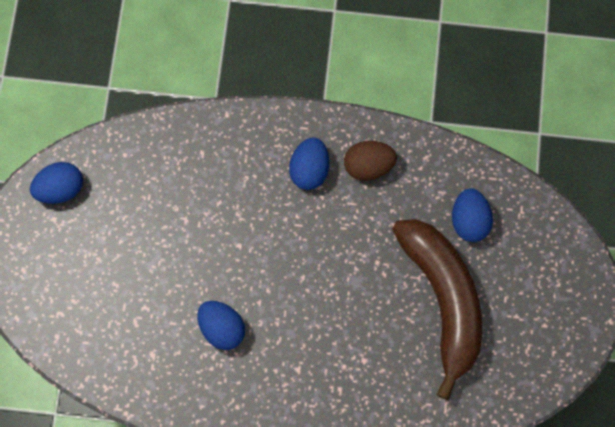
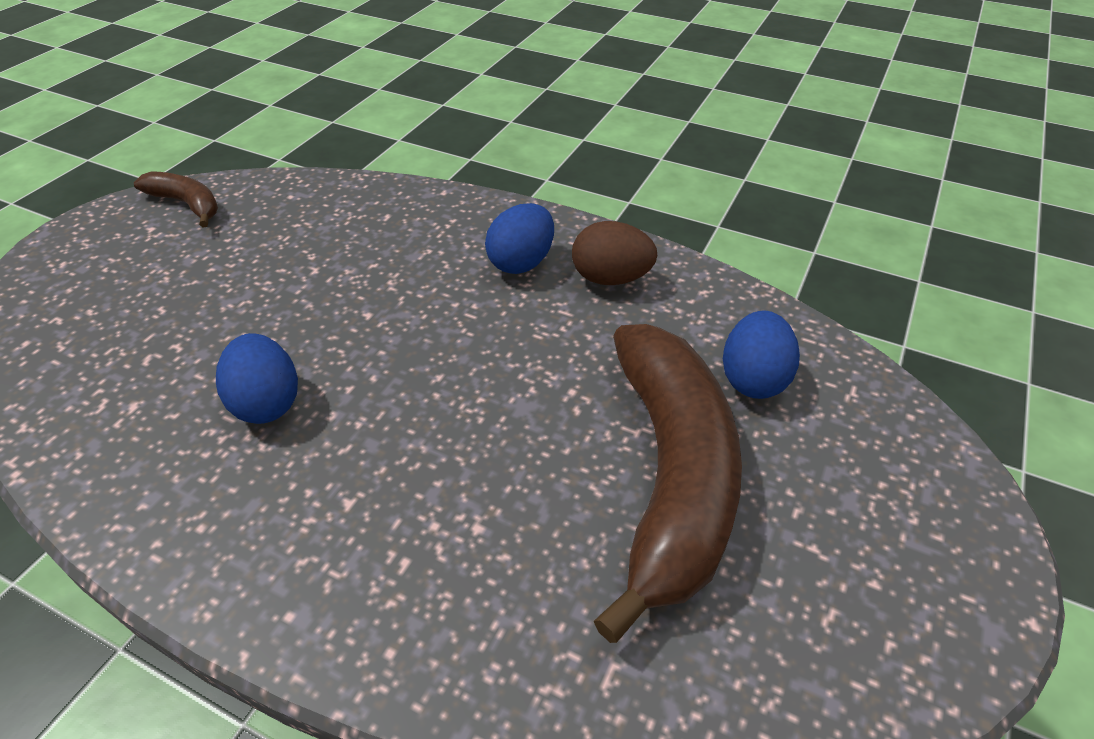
camera: 20 degrees right, 30 degrees down
(61, 188) = (187, 204): blue egg -> brown banana

